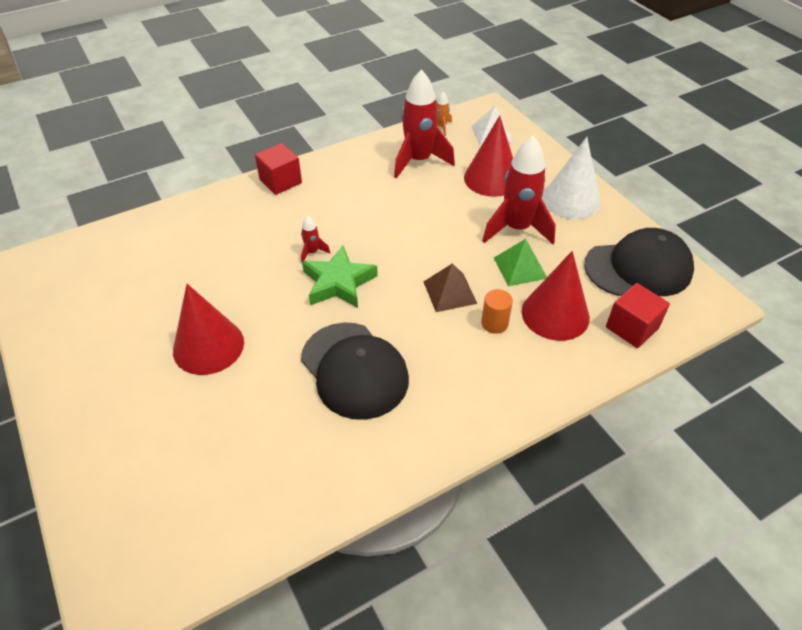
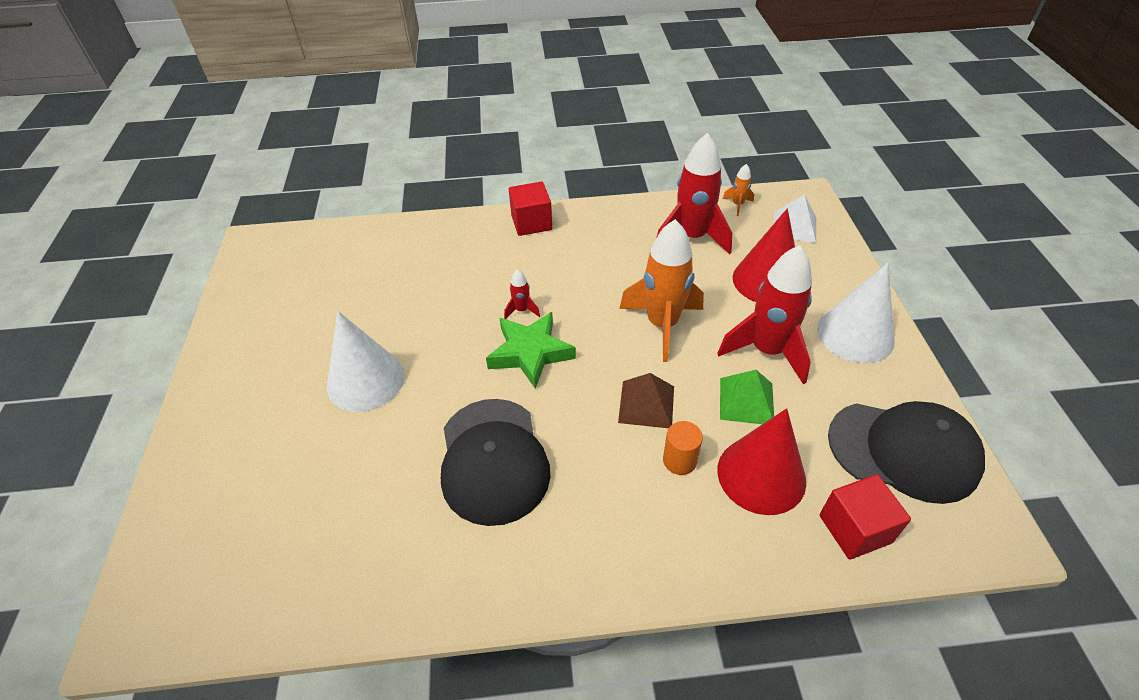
camera: 25 degrees right, 0 degrees up
(208, 346) = (365, 380): red cone -> white cone
(431, 232) = (662, 325): none -> orange rocket

